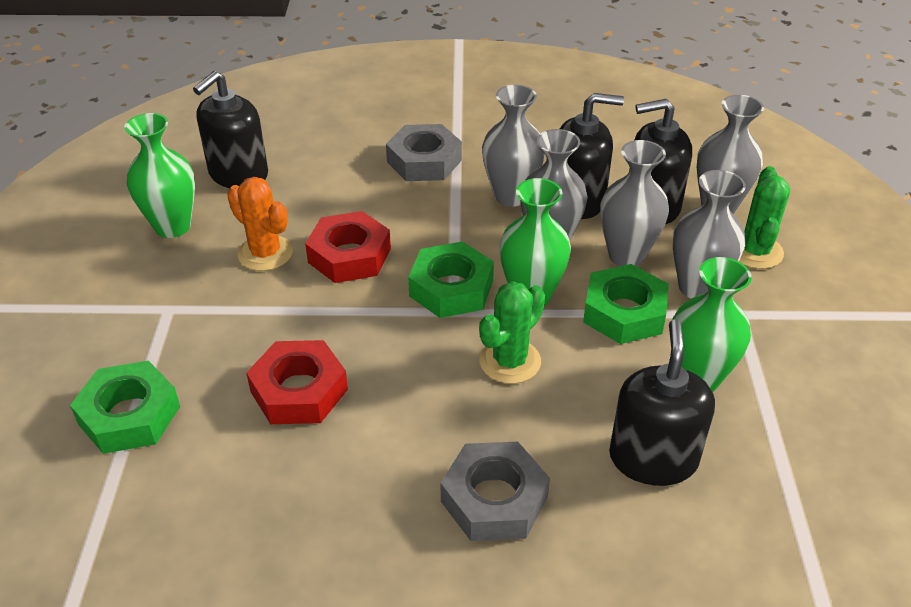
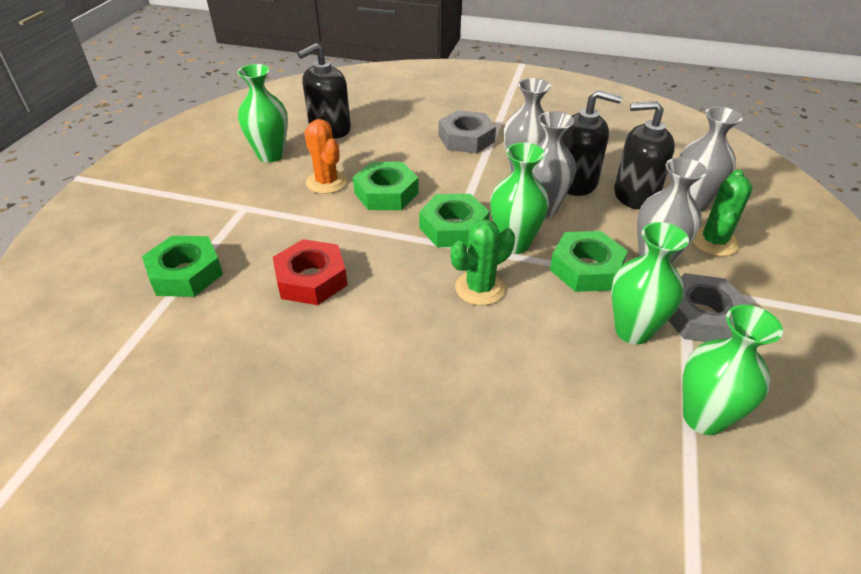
camera: 15 degrees right, 0 degrees up
(349, 255) = (386, 193): red nut -> green nut
(494, 499) = (429, 390): grey nut -> grey nut (701, 316)
(626, 255) = (602, 227): grey vase -> none
(653, 458) = (573, 386): black soap dispenser -> none
(798, 464) = (703, 417): none -> green vase

